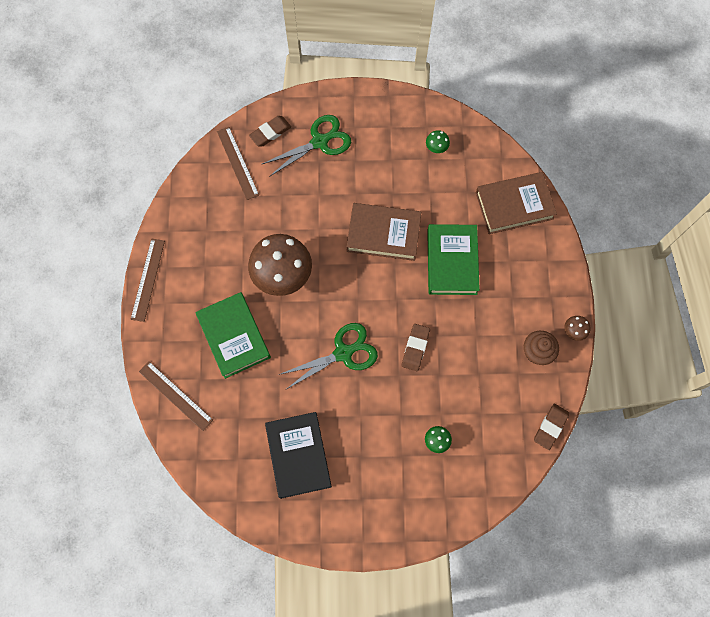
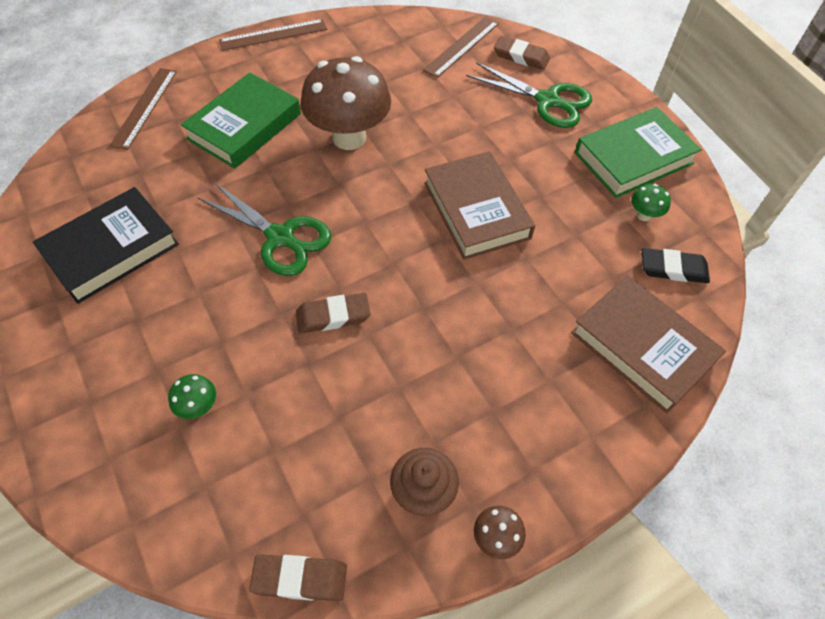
camera: 60 degrees right, 15 degrees down
(452, 261) = (493, 305): green book -> green book (633, 158)
(478, 158) = (673, 269): none -> black eraser

